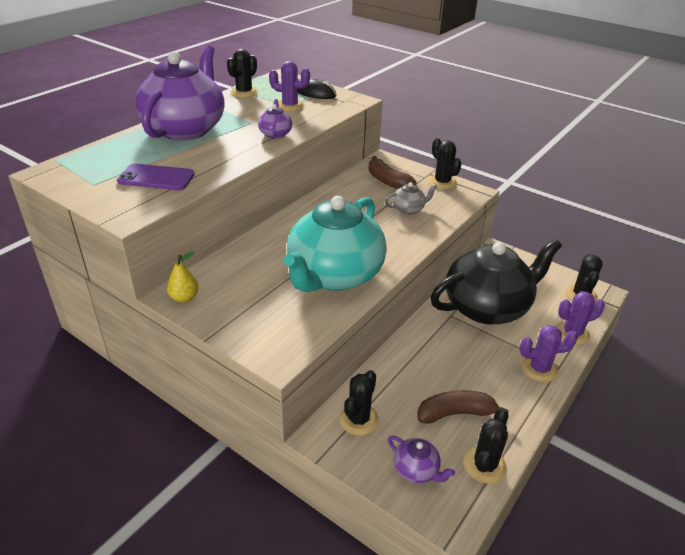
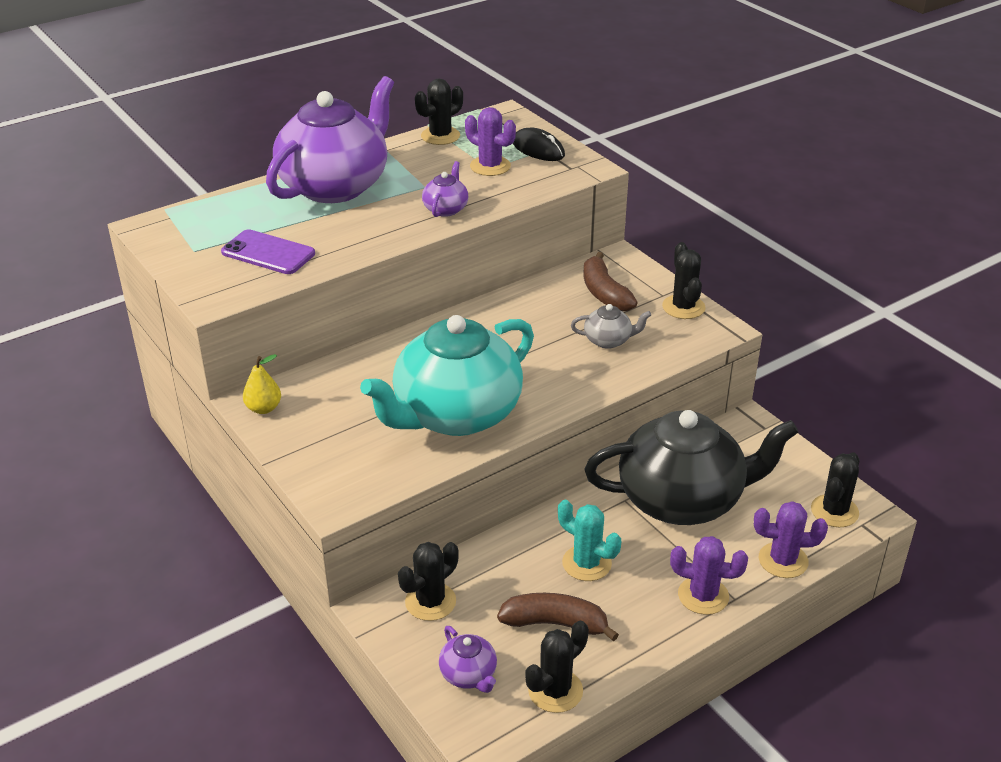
camera: 20 degrees right, 0 degrees up
(452, 364) = (586, 563): none -> turquoise cactus

